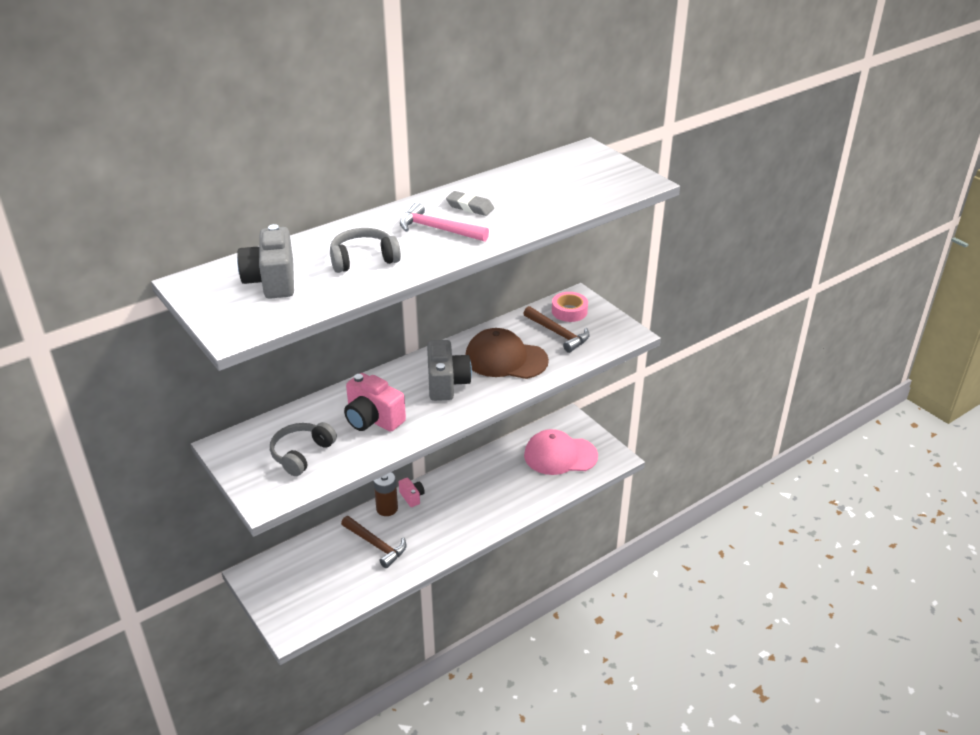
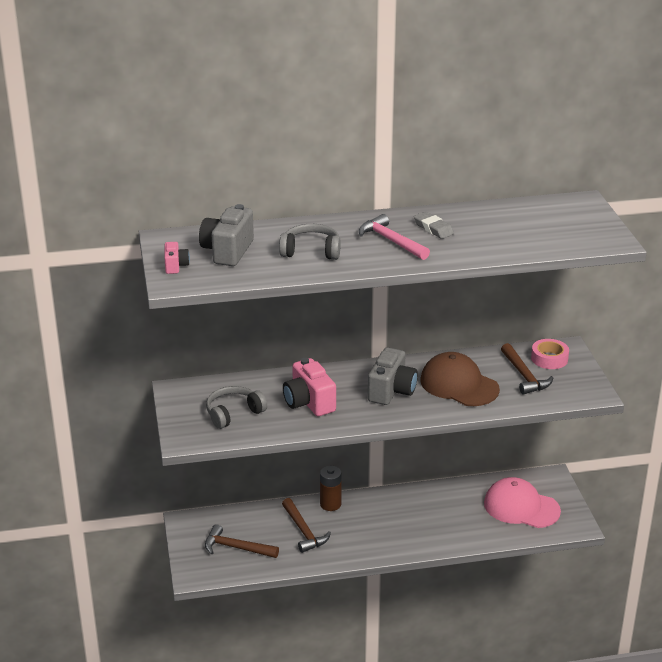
camera: 25 degrees right, 5 degrees down
(318, 585) = (236, 548): none -> brown hammer
(412, 497) = (358, 501): pink camera -> pink camera (175, 266)

